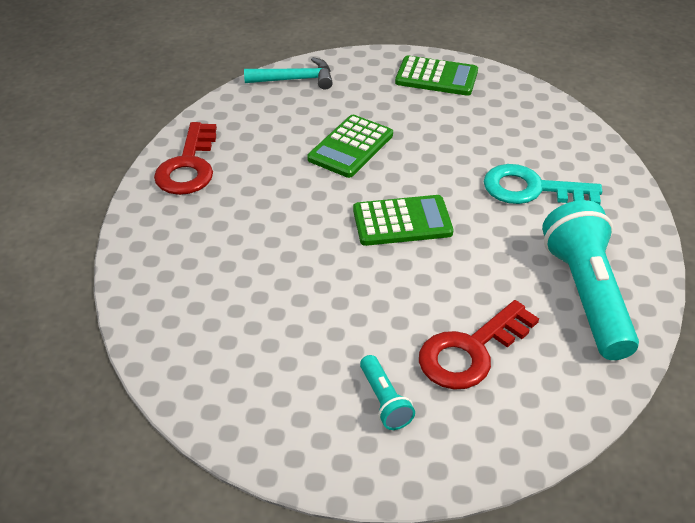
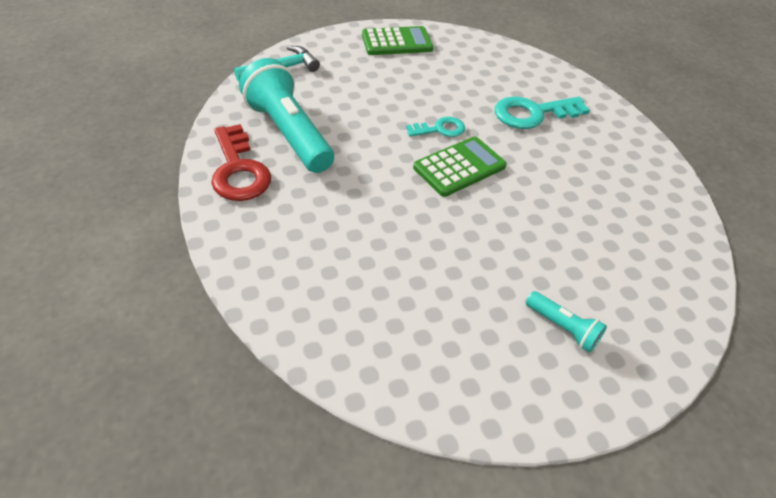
camera: 30 degrees left, 5 degrees up
(350, 147) = (371, 115): green calculator -> none
(412, 179) = (440, 129): none -> turquoise key
(470, 351) = (591, 259): red key -> none
(586, 295) = (632, 184): turquoise flashlight -> turquoise flashlight (289, 133)

